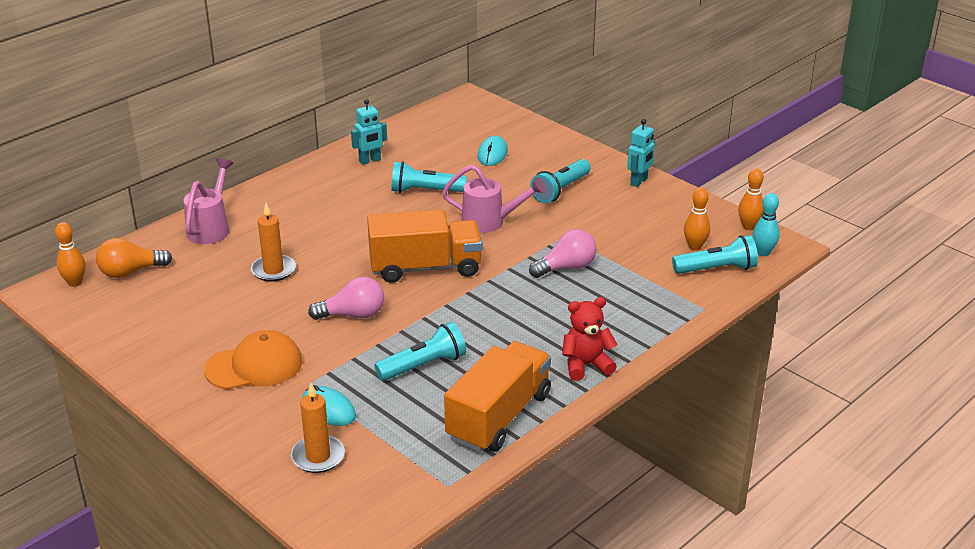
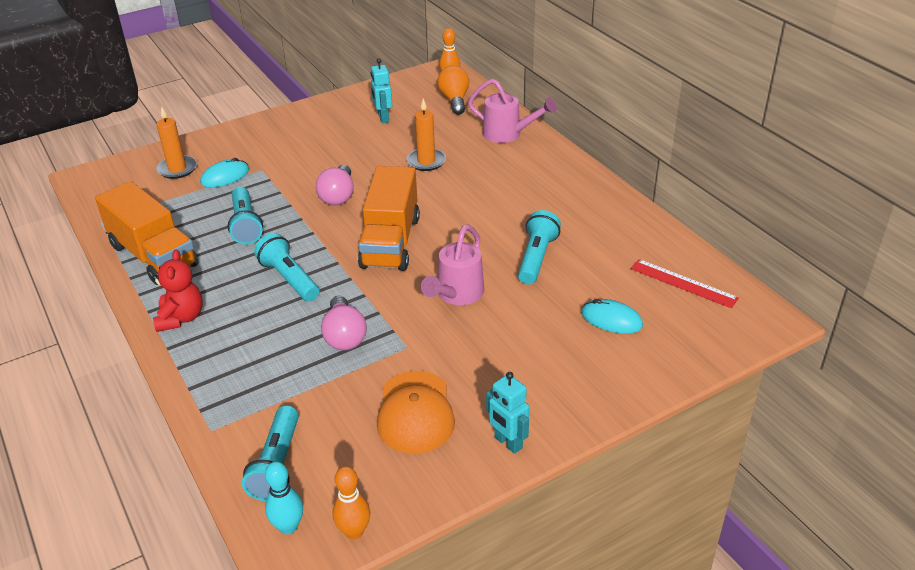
camera: 105 degrees right, 5 degrees up
(254, 366) = (299, 148): orange cap -> orange cap (415, 412)
(370, 161) = (612, 227): turquoise robot -> turquoise robot (383, 118)
(437, 129) = (683, 283): none -> red ruler
(560, 190) = (507, 362): turquoise flashlight -> turquoise flashlight (289, 279)
(695, 246) = (333, 457): orange bowling pin -> none

